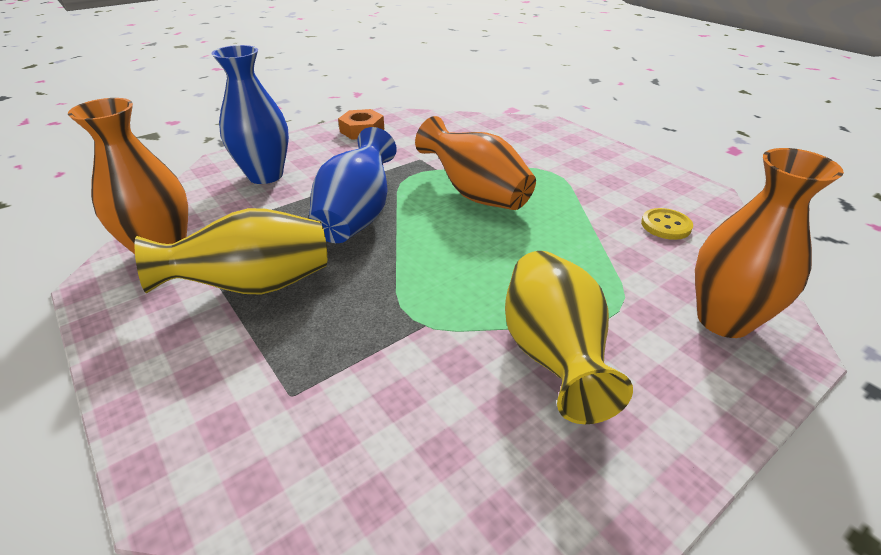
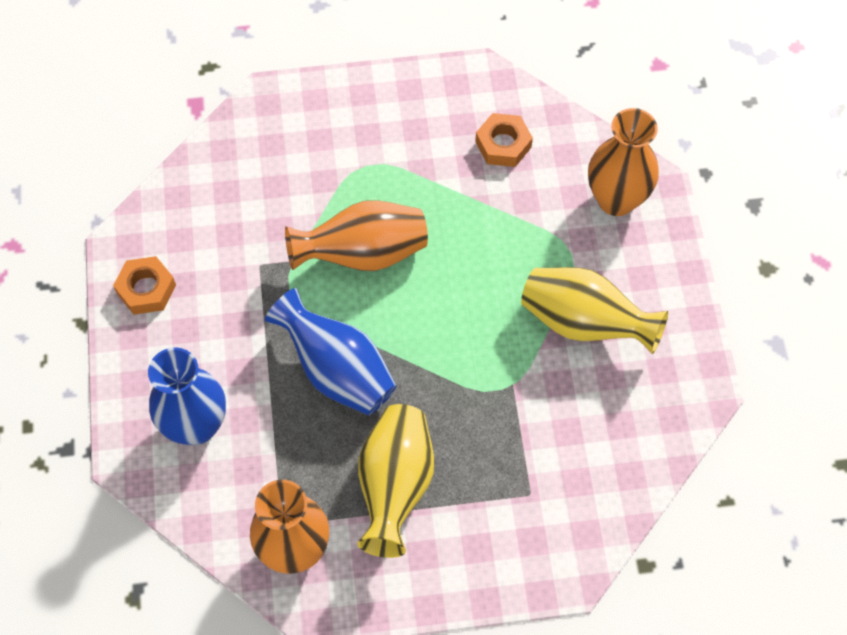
camera: 60 degrees left, 25 degrees up
(666, 225) = (503, 144): yellow button -> orange nut

